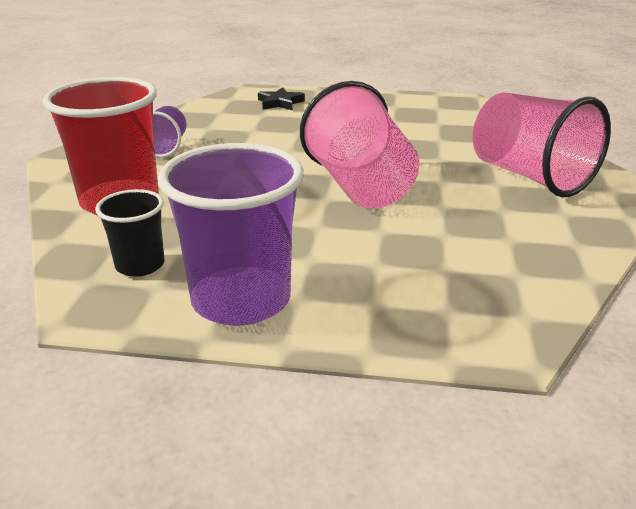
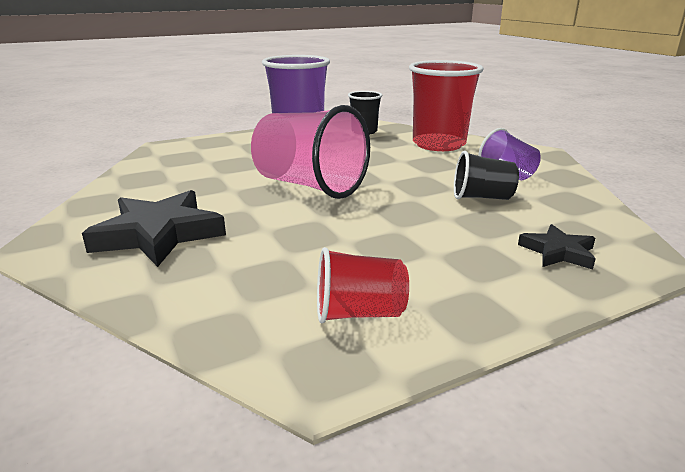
camera: 145 degrees right, 5 degrees down
(241, 136) = (481, 197): none -> black cup
(427, 109) = (359, 313): none -> red cup
(529, 176) = (159, 234): pink cup -> black star

